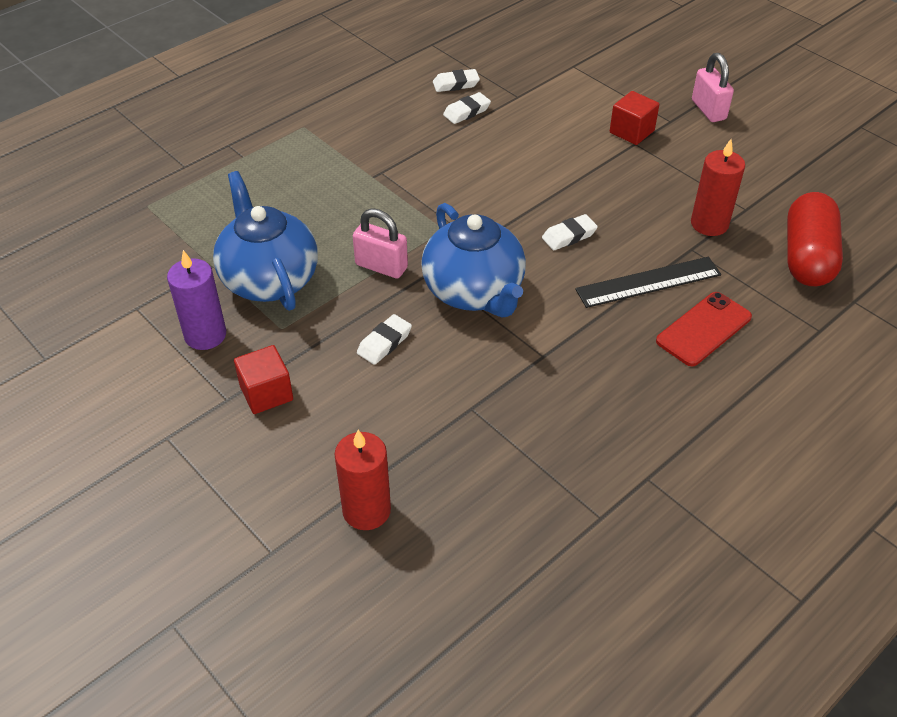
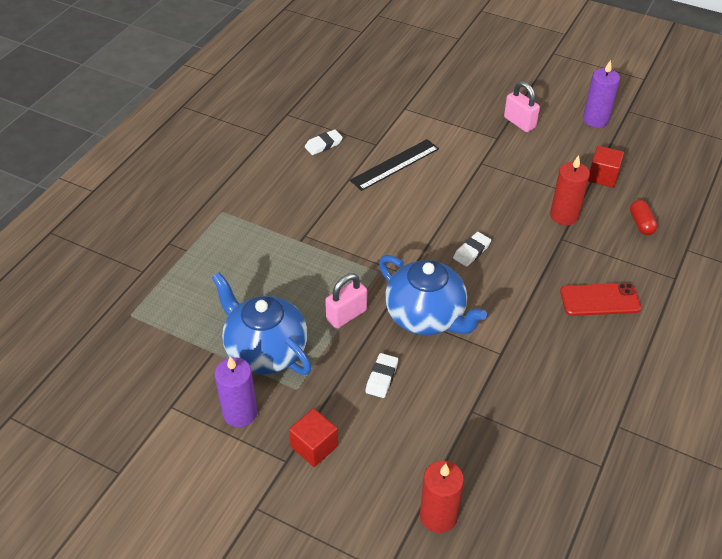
camera: 20 degrees left, 0 degrees up
(381, 266) = (346, 315): pink padlock -> pink padlock turned 45 degrees counterclockwise
(467, 112) = (344, 167): white eraser -> none
(631, 131) = (474, 154): red cube -> red cube (602, 176)
(648, 282) = (545, 273): black ruler -> black ruler (395, 164)
(703, 329) = (599, 300): red phone -> red phone turned 60 degrees clockwise
(807, 257) = (641, 224): red capsule -> red capsule, size x0.50
(810, 127) = (595, 120): none -> purple candle

